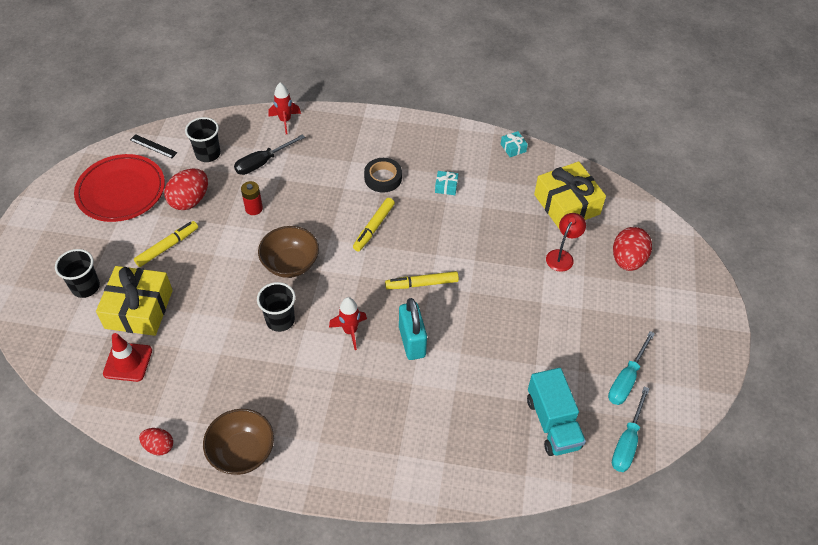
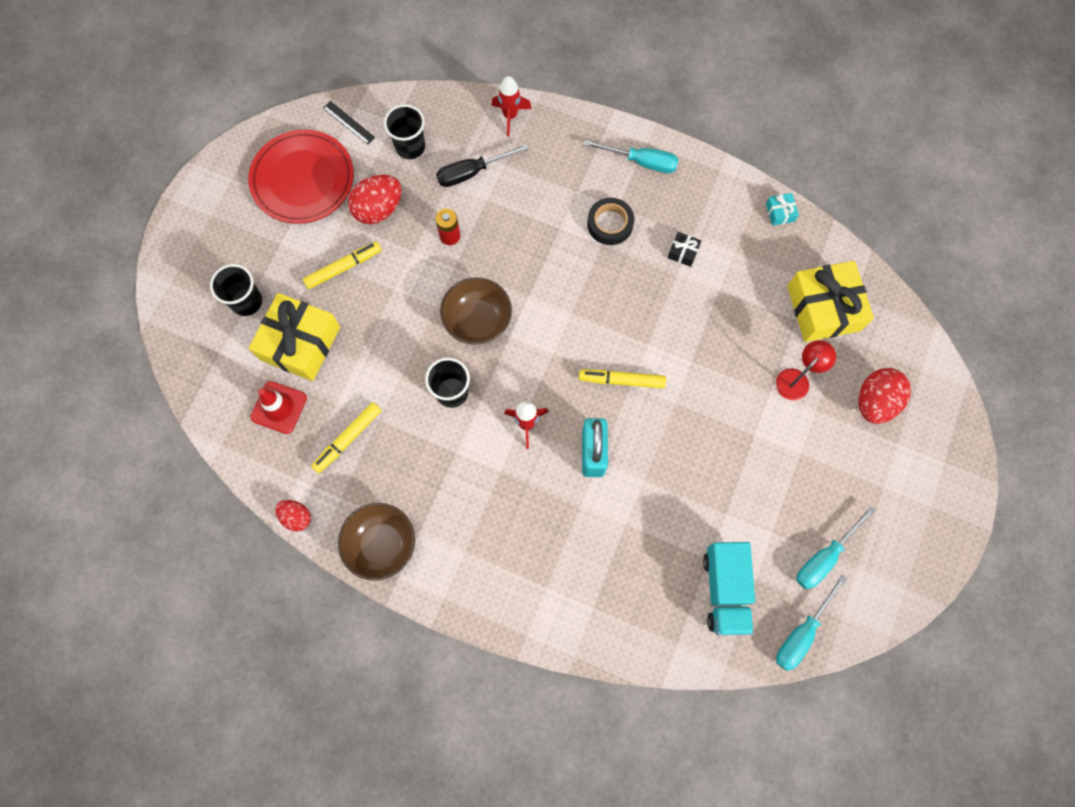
camera: 15 degrees right, 20 degrees up
(374, 227) = (583, 292): yellow marker -> yellow marker (348, 439)
(396, 133) = (641, 162): none -> turquoise screwdriver
(446, 187) = (683, 252): turquoise gift -> black gift

